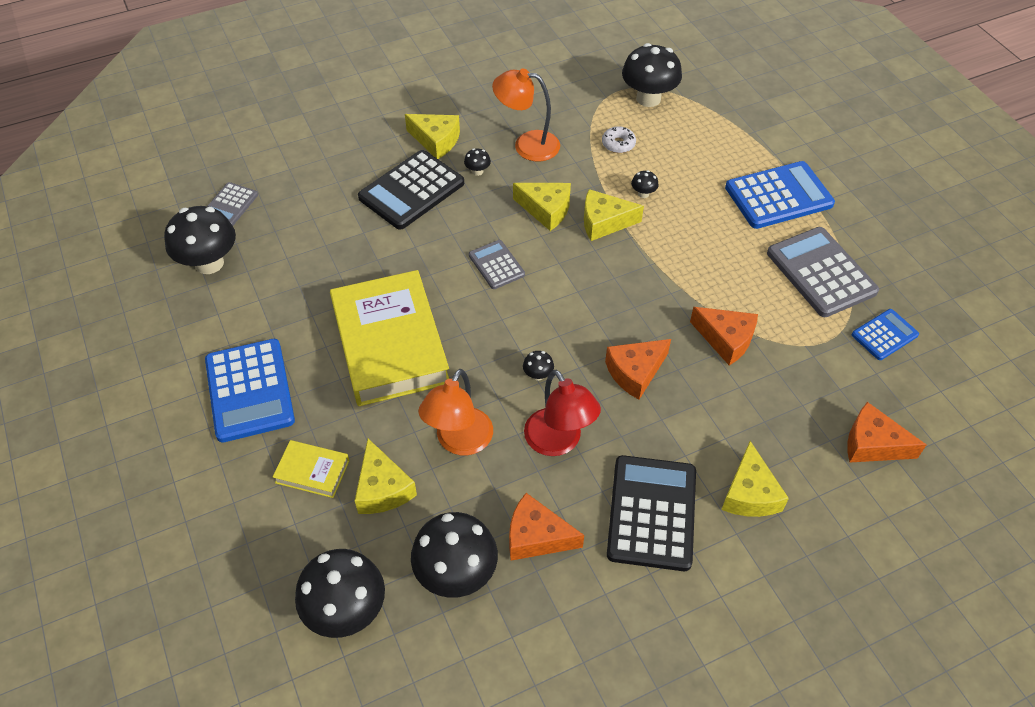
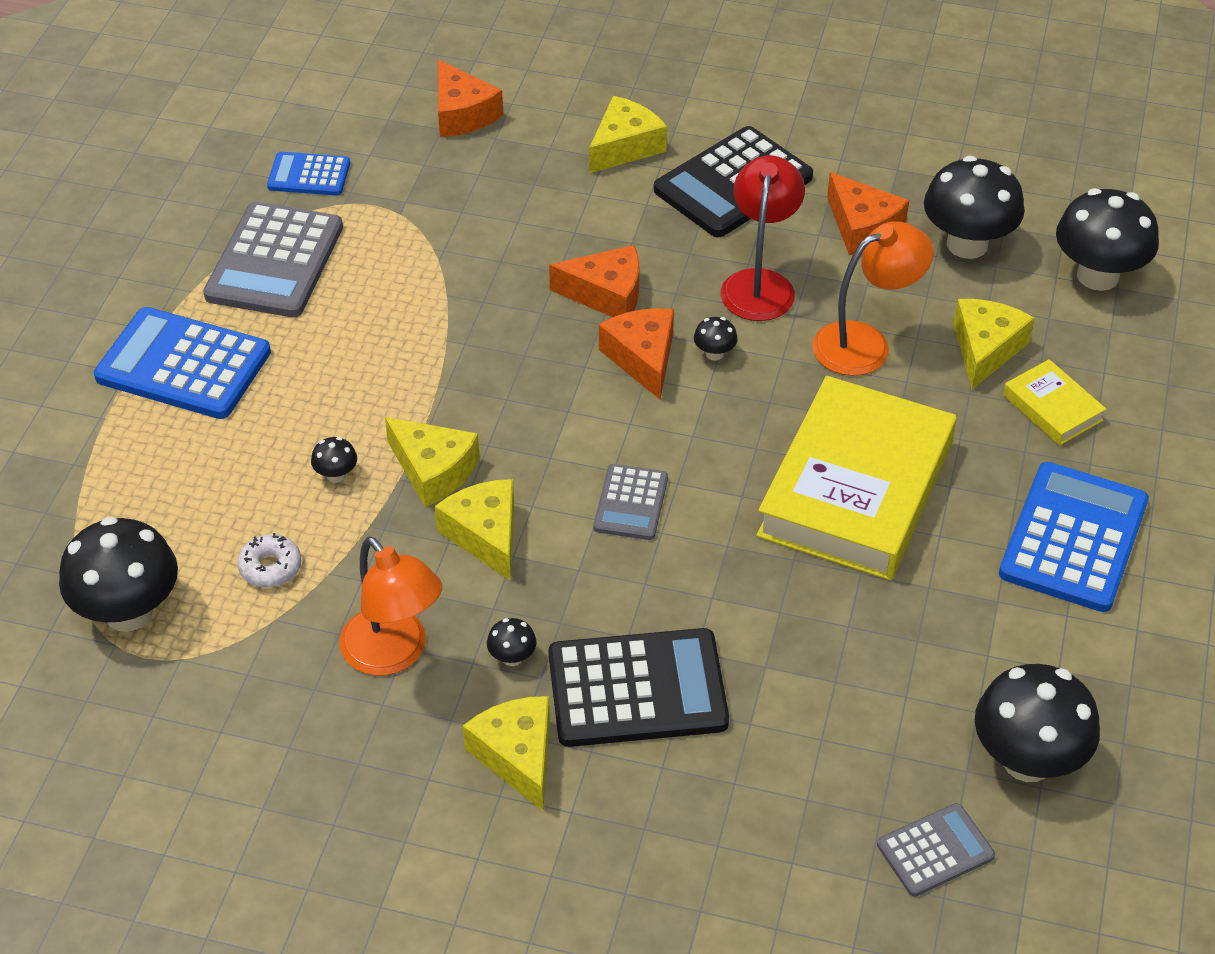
camera: 140 degrees left, 5 degrees down
(726, 339) = (471, 265): orange cheese -> orange cheese (642, 358)

